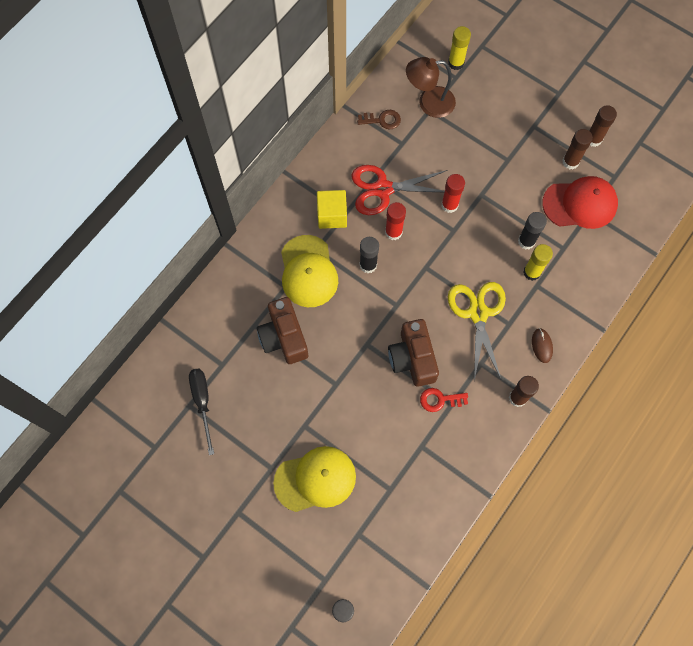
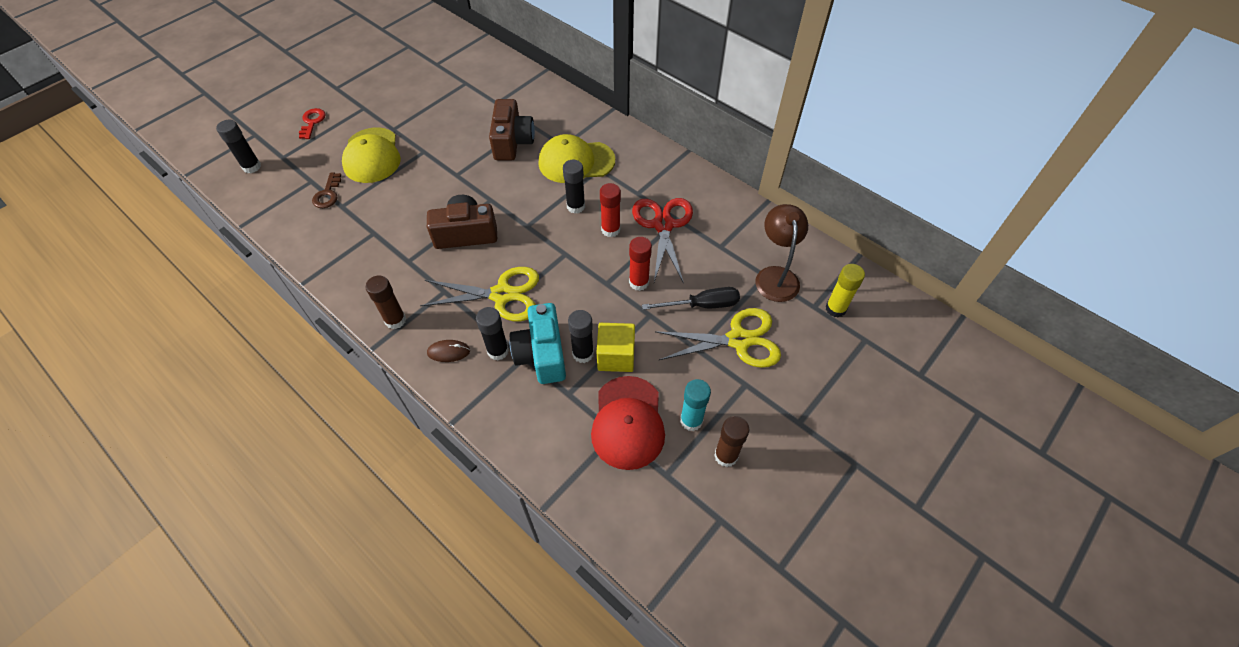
camera: 95 degrees right, 15 degrees down
(202, 402) = (466, 90): black screwdriver -> black screwdriver (702, 305)
(284, 337) = (512, 142): brown camera -> brown camera turned 105 degrees clockwise
(332, 215) = (635, 182): yellow cube -> yellow cube (616, 356)
(382, 120) = (750, 231): brown key -> brown key (328, 194)
(439, 400) = (415, 251): red key -> red key (312, 122)
(495, 130) = (738, 340): none -> yellow scissors
(532, 272) = (542, 354): yellow glue stick -> turquoise camera
(534, 306) = (498, 351): none -> black glue stick
(570, 162) = (691, 420): brown glue stick -> turquoise glue stick

